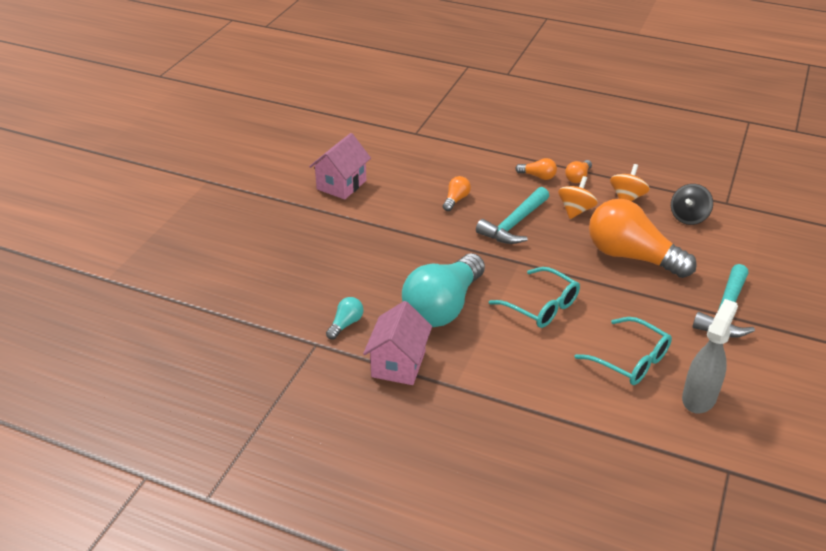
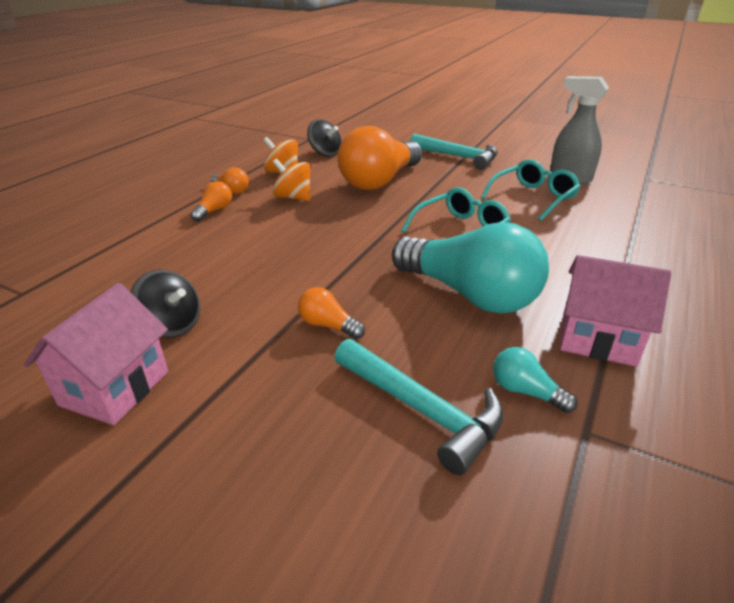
camera: 85 degrees left, 5 degrees down
(341, 185) = (115, 388): pink house -> pink house turned 75 degrees clockwise
(392, 190) = (172, 325): none -> black spinning top
(456, 200) = (233, 269): orange light bulb -> orange light bulb (328, 325)
(514, 224) = (305, 233): turquoise hammer -> turquoise hammer (421, 410)

